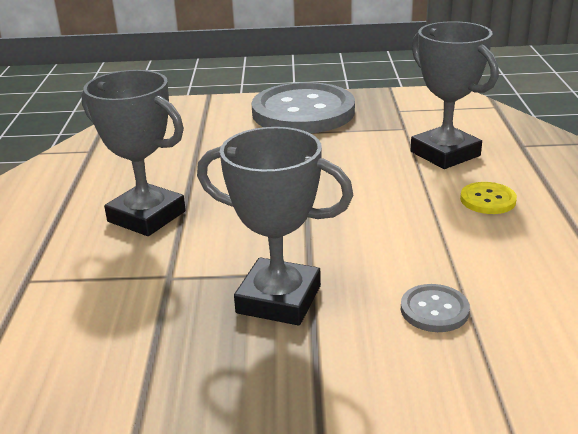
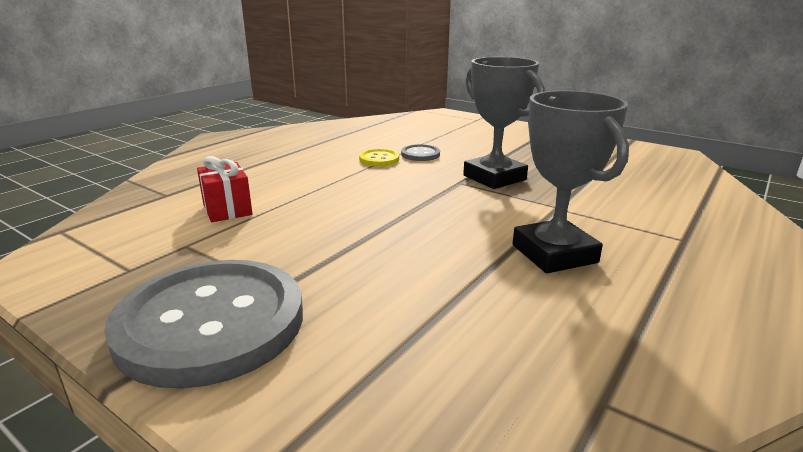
camera: 145 degrees left, 5 degrees down
(445, 154) = (227, 209): grey trophy -> red gift
(487, 200) = (286, 177): yellow button -> yellow button (379, 159)

